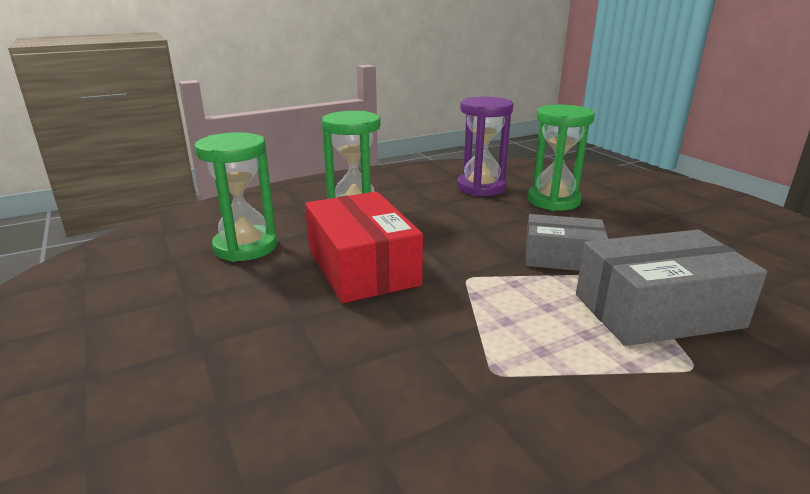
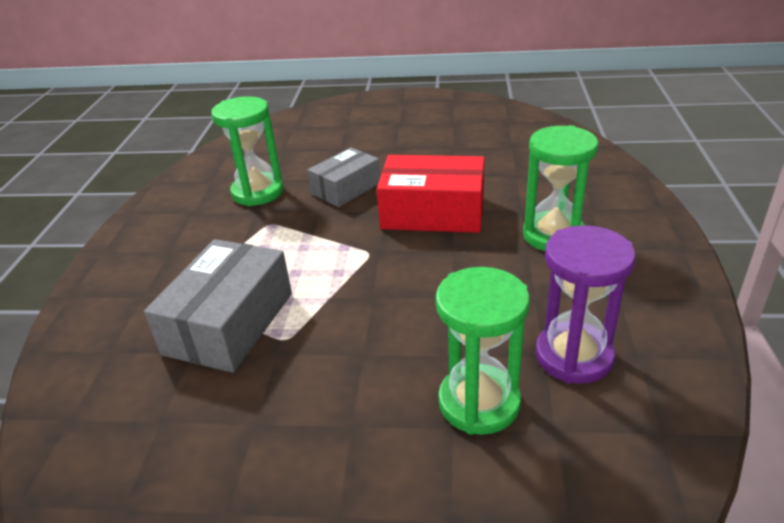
camera: 125 degrees right, 10 degrees up
(245, 247) = (512, 172): green hourglass -> green hourglass (257, 192)
(562, 257) = (346, 320): grey box -> grey box (346, 188)

